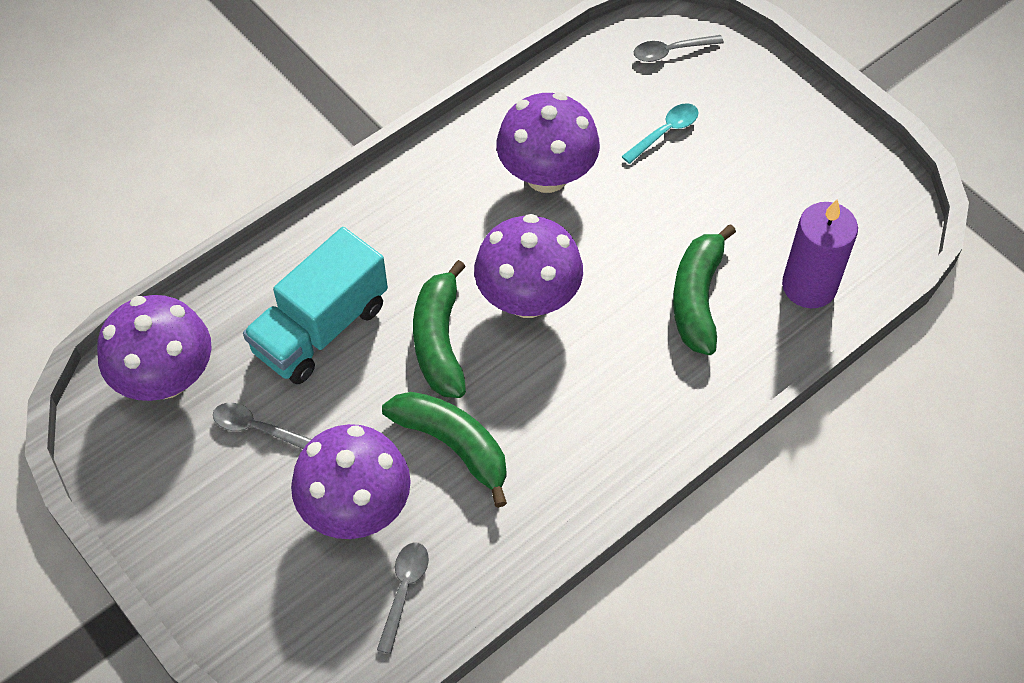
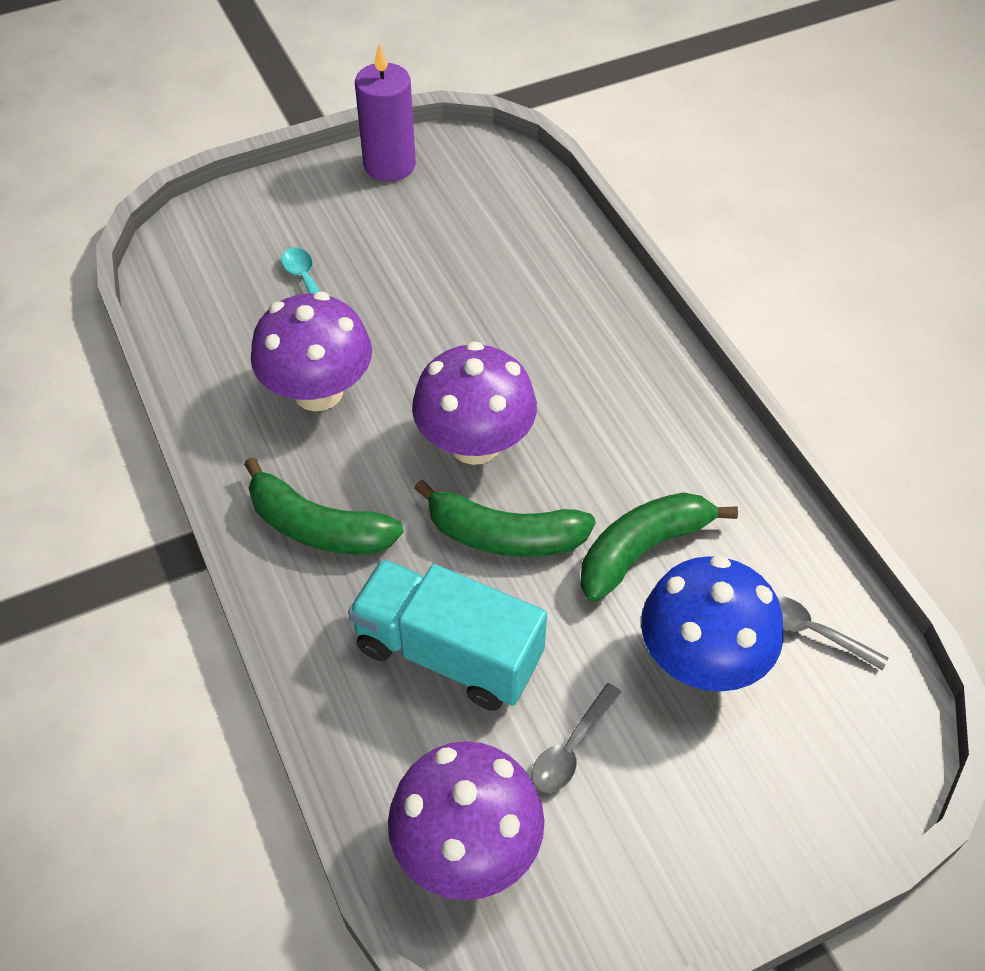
camera: 75 degrees left, 5 degrees down
(320, 328) = (448, 653): turquoise truck -> turquoise truck turned 150 degrees clockwise
(356, 508) = (702, 660): purple mushroom -> blue mushroom
(671, 51) = (202, 252): grey spoon -> none
(697, 298) = (522, 309): green banana -> green banana (318, 527)
(809, 286) = (535, 227): purple candle -> purple candle (389, 165)

